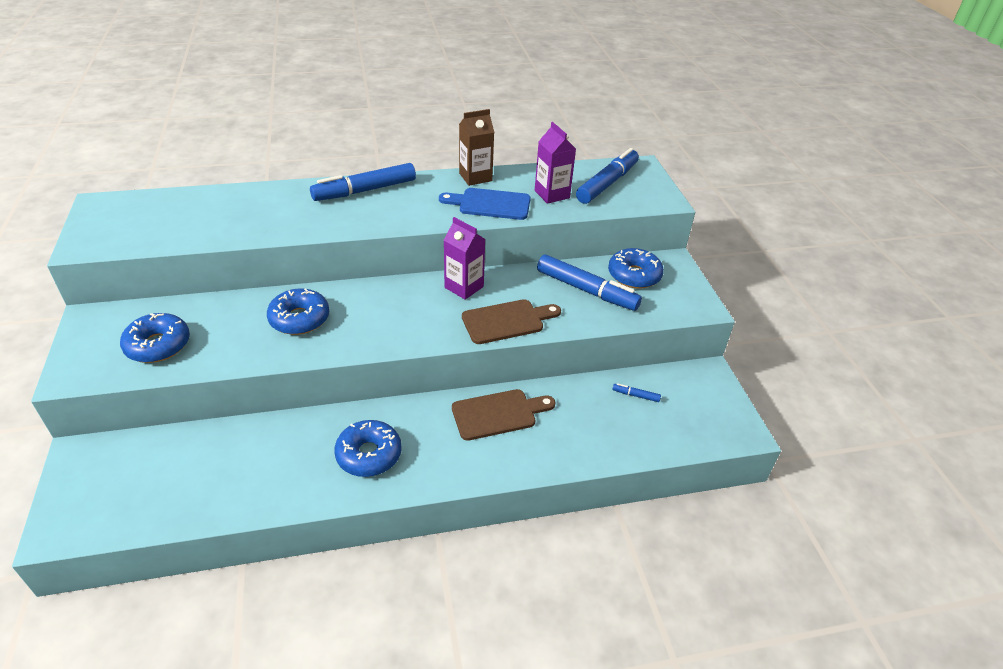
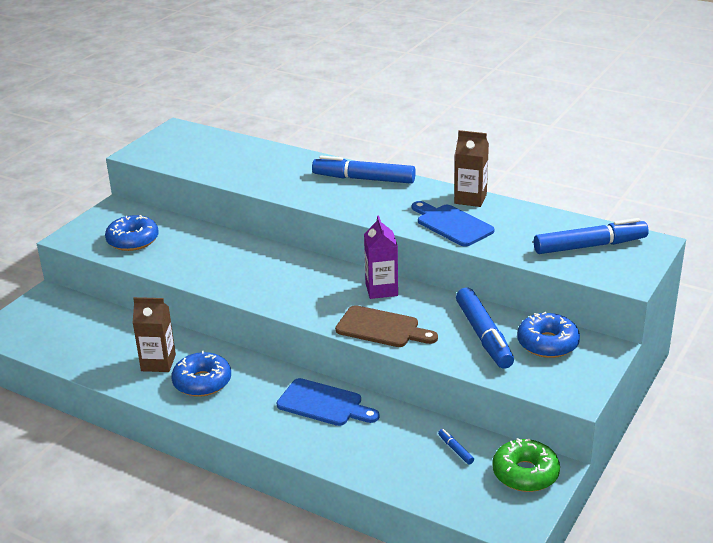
camera: 45 degrees right, 10 degrees down
(299, 319) = (235, 261): blue donut -> none
(301, 460) = (158, 363): none -> brown carton
(498, 414) = (323, 404): brown cutting board -> blue cutting board
(552, 194) = (520, 236): purple carton -> none
(698, 386) = (525, 473): none -> green donut

